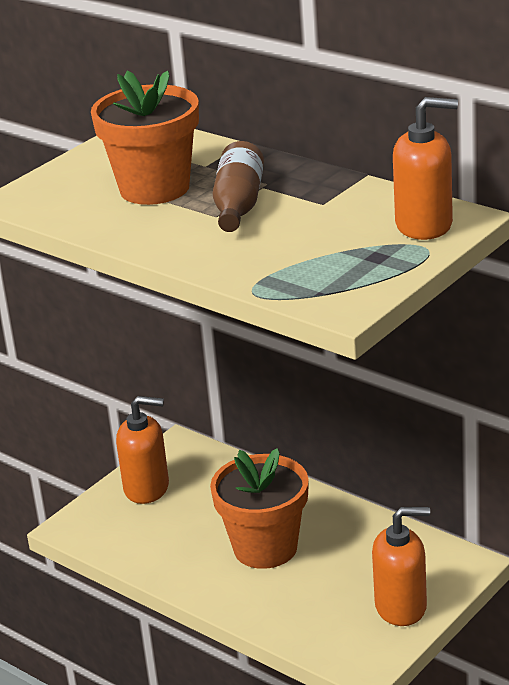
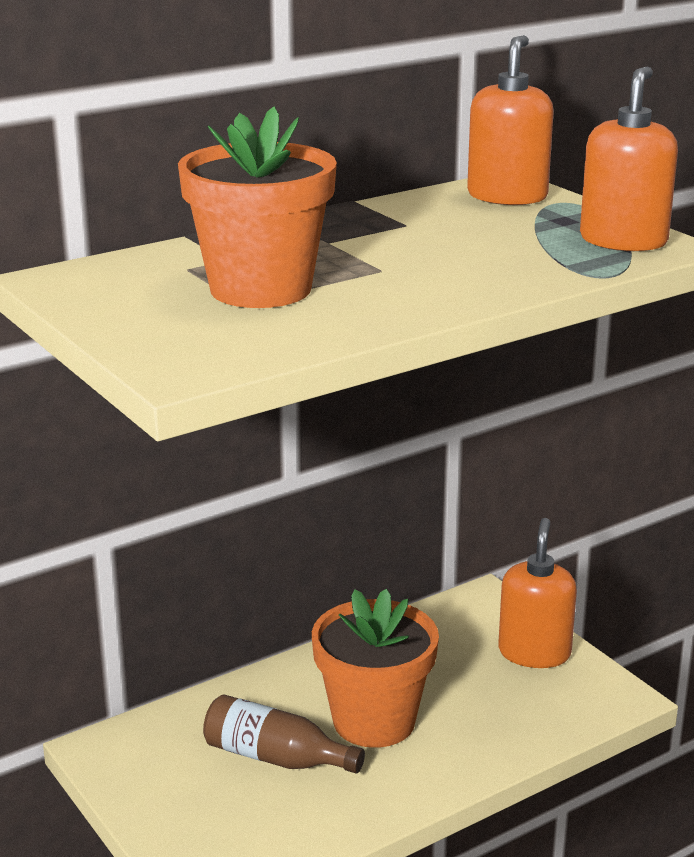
camera: 75 degrees left, 5 degrees down
(147, 488) = (175, 794): orange soap dispenser -> orange soap dispenser (623, 241)
(238, 205) = (366, 257): brown bottle -> brown bottle (276, 757)

